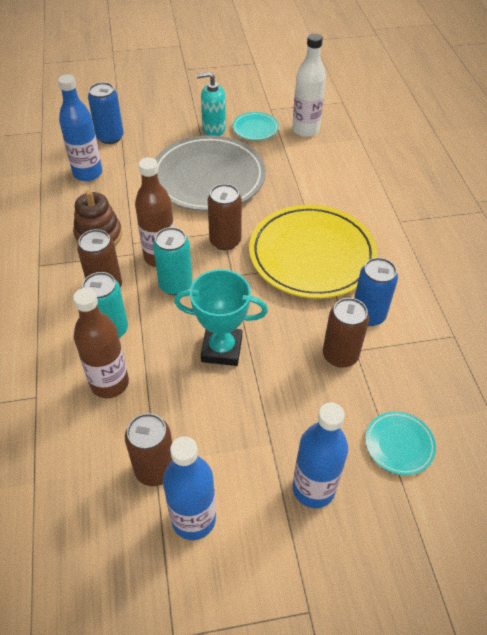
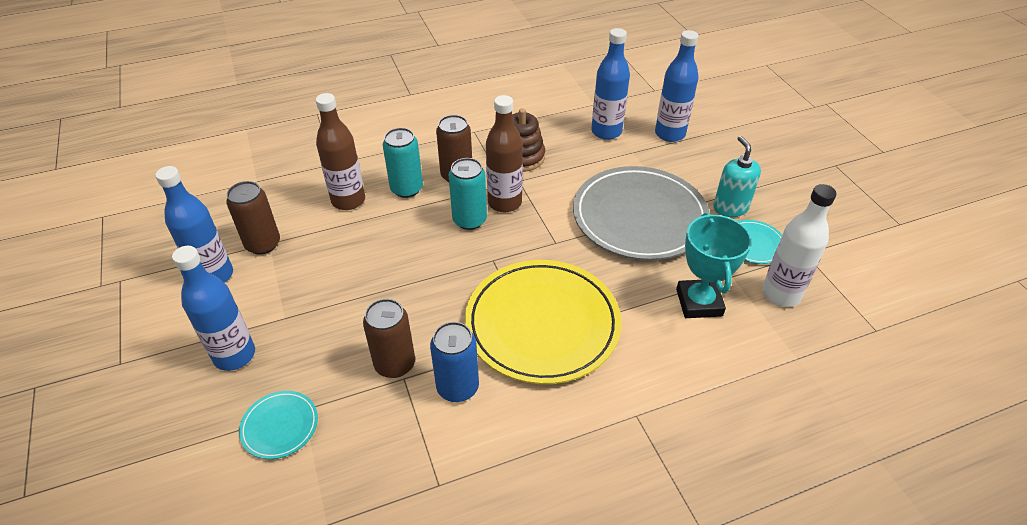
camera: 80 degrees right, 5 degrees down
(110, 137) = (670, 134): blue can -> blue bottle
(221, 349) = (393, 266): turquoise trophy -> turquoise trophy (699, 302)
(225, 241) = (542, 246): brown can -> none

